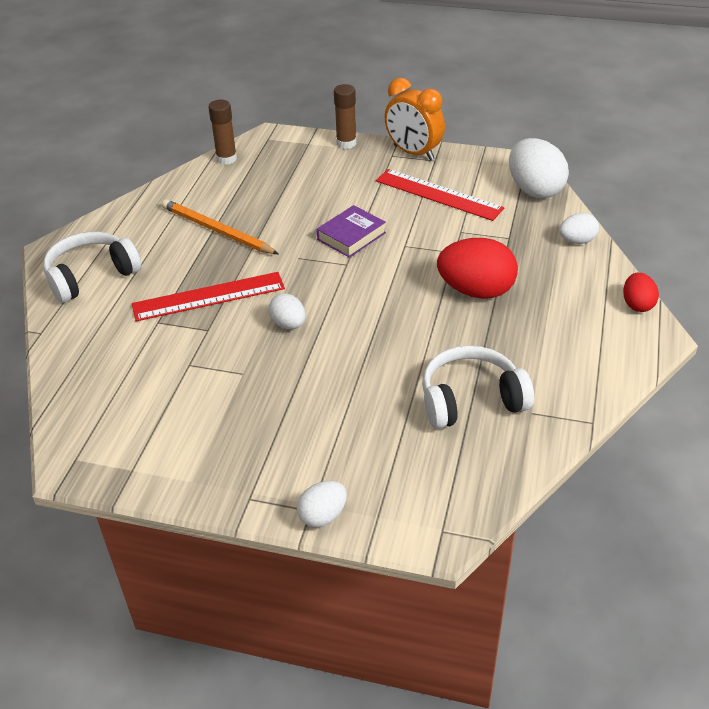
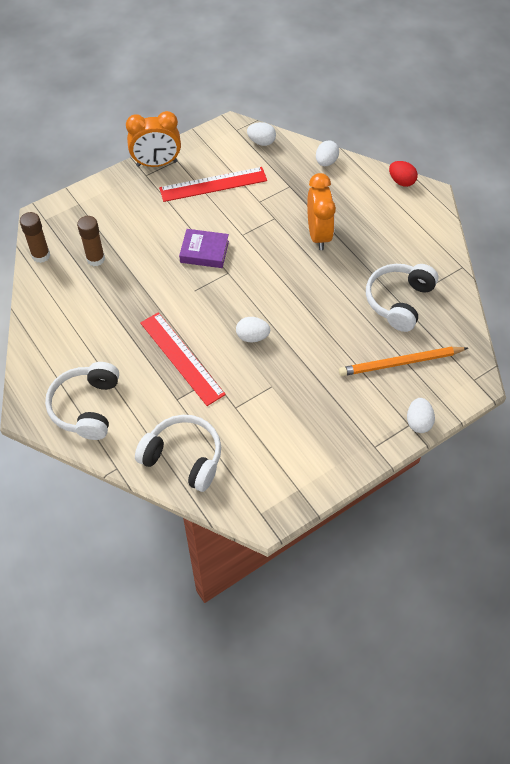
camera: 50 degrees left, 15 degrees up
(93, 366) = (183, 457): none -> white headphones
(208, 296) = (181, 358): red ruler -> red ruler turned 60 degrees counterclockwise
(217, 231) = (118, 311): orange pencil -> orange pencil (401, 363)
(346, 143) = (104, 186): brown glue stick -> brown glue stick (95, 259)
(351, 236) = (204, 252): purple book -> purple book turned 75 degrees counterclockwise
(476, 291) = (318, 235): red egg -> orange clock
(534, 190) = (261, 142): white egg -> white egg, size x0.55

